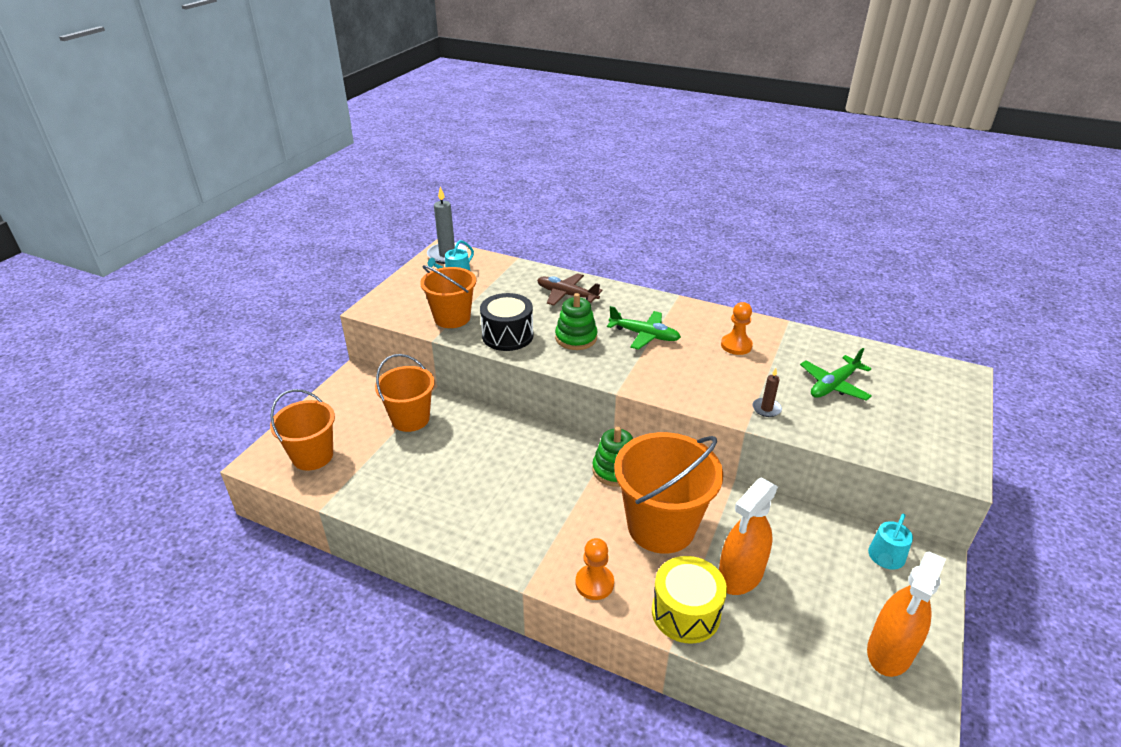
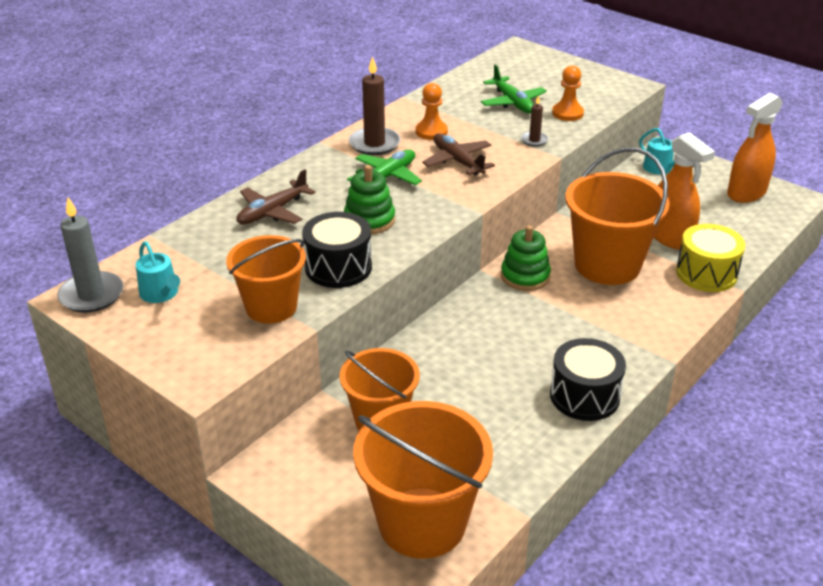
camera: 75 degrees left, 0 degrees up
(312, 456) = (422, 523): orange bucket -> orange bucket, size x1.52
(459, 528) = (584, 396): none -> black drum
(594, 583) = (670, 316): orange pawn -> orange pawn (567, 113)
(693, 320) = (374, 144): none -> brown candle
(694, 367) = (457, 161): none -> brown plane
(889, 651) = (746, 193): orange spray bottle -> orange spray bottle turned 90 degrees clockwise

